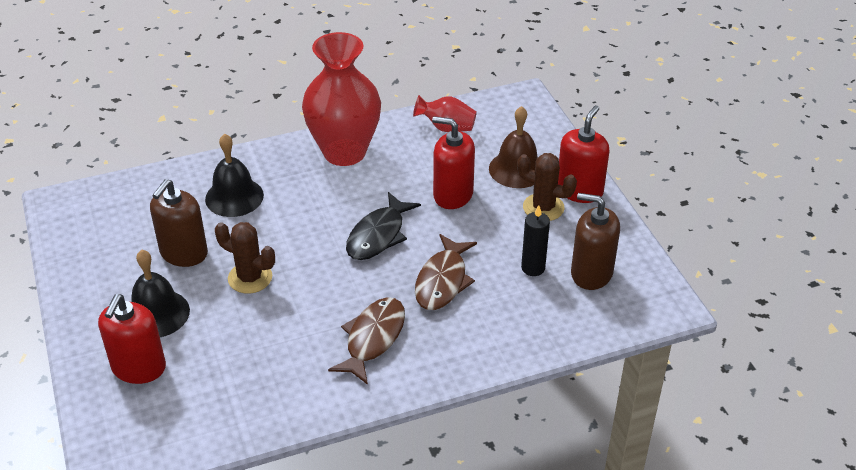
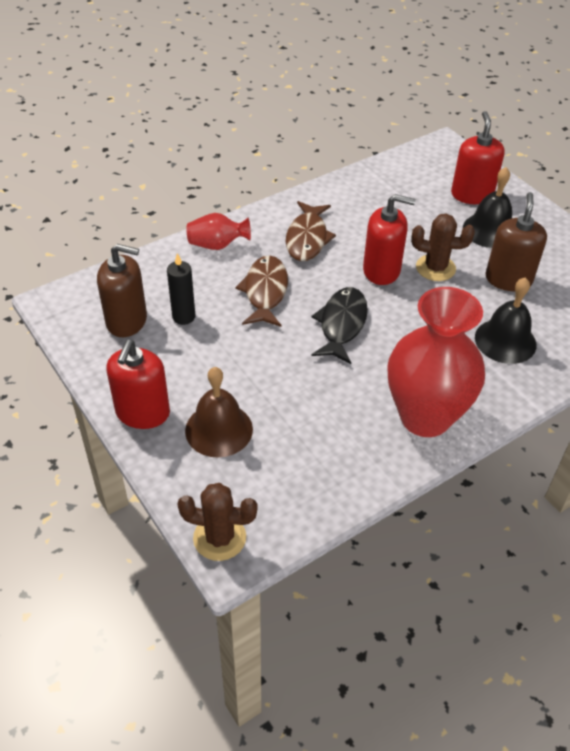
camera: 165 degrees right, 5 degrees up
(446, 128) = (319, 478): red vase -> red vase (217, 245)
(453, 195) = (283, 382): red soap dispenser -> red soap dispenser (381, 270)
(543, 207) = (181, 384): brown cactus -> brown cactus (219, 538)

